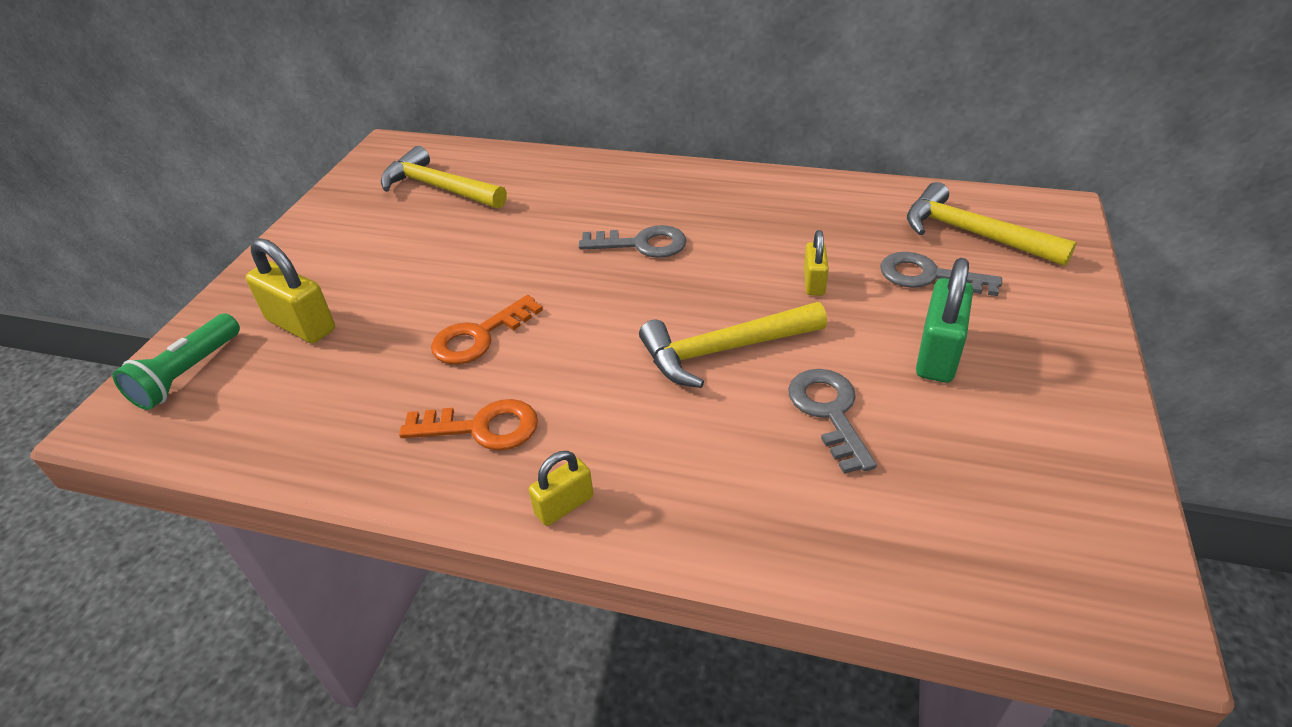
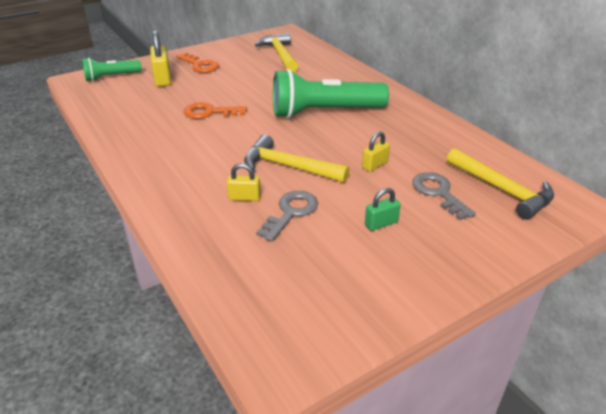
camera: 40 degrees right, 5 degrees down
(482, 428) = (163, 141): orange key -> orange key (200, 65)
(564, 505) = (148, 179): yellow padlock -> yellow padlock (244, 197)
(642, 244) = (324, 112): grey key -> green flashlight
(937, 354) = (381, 223): green padlock -> green padlock, size x0.59
(973, 234) = (501, 190): yellow hammer -> yellow hammer turned 150 degrees clockwise

